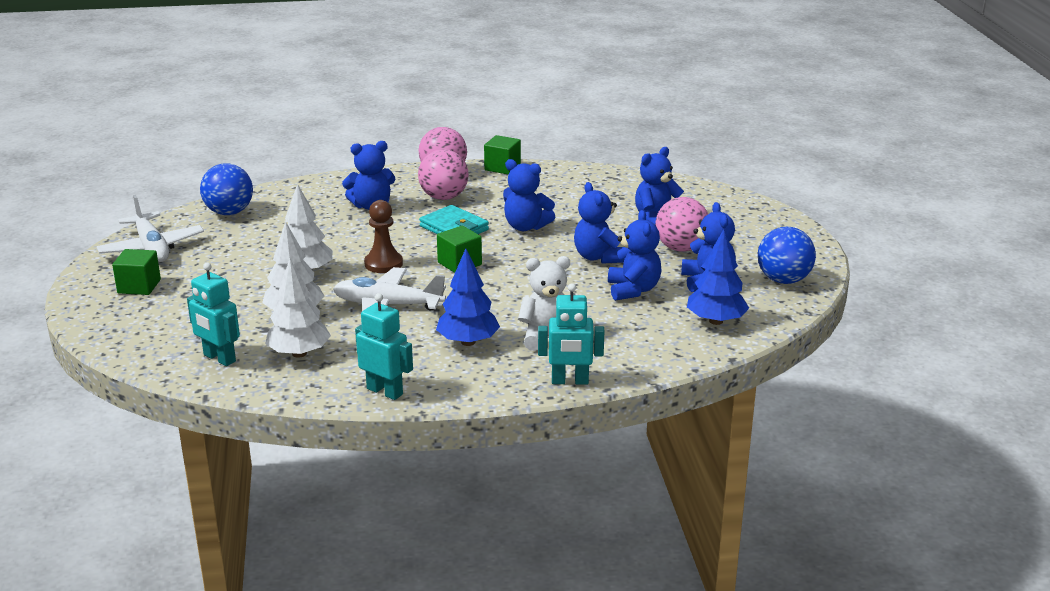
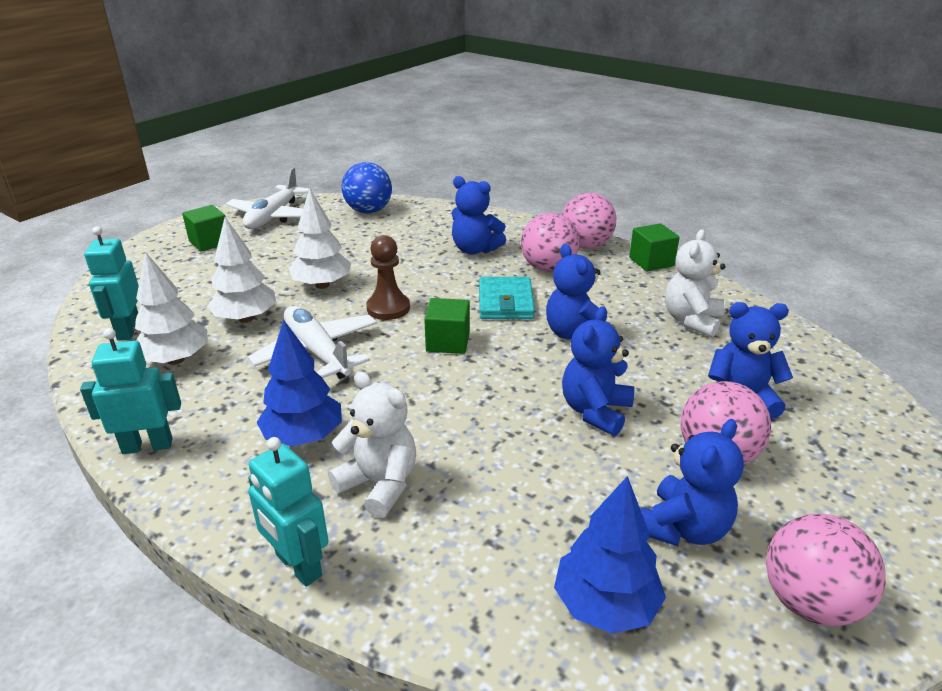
camera: 45 degrees right, 5 degrees up
(385, 391) = (147, 446): turquoise robot -> turquoise robot turned 90 degrees counterclockwise
(577, 192) = (691, 320): none -> white teddy bear
(633, 290) = (568, 480): blue teddy bear -> none
(783, 280) = (809, 602): blue ball -> pink ball

